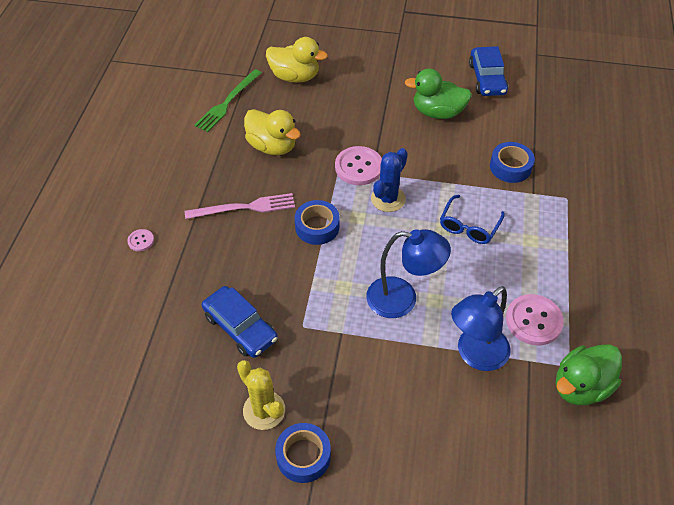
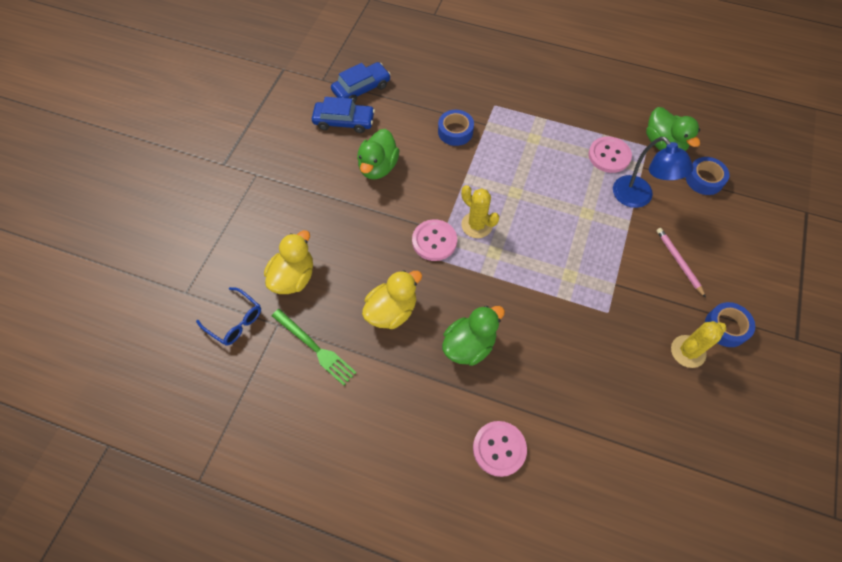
camera: 80 degrees left, 10 degrees up
(141, 241) = (499, 449): pink button -> pink button, size x2.00
(240, 327) = (607, 362): blue car -> blue car (361, 88)
(244, 207) = (469, 345): pink fork -> green duck
(317, 227) = (501, 286): blue tape -> blue tape (704, 179)
(388, 199) = (476, 225): blue cactus -> yellow cactus
(388, 402) = (679, 262): none -> pink pencil
(402, 299) = (585, 235): blue lamp -> none
(469, 226) = (515, 174): blue glasses -> blue glasses (235, 321)

